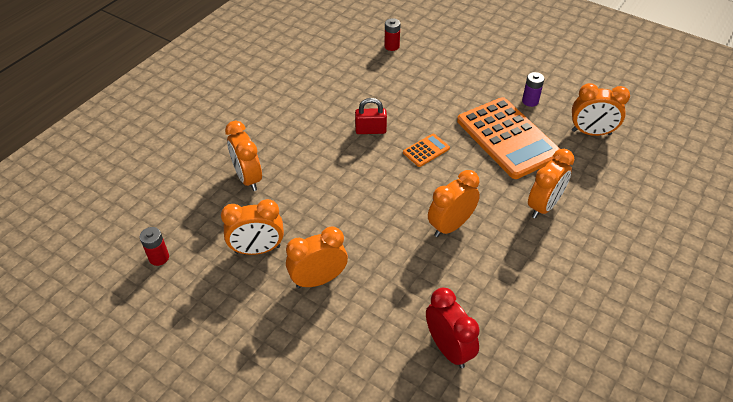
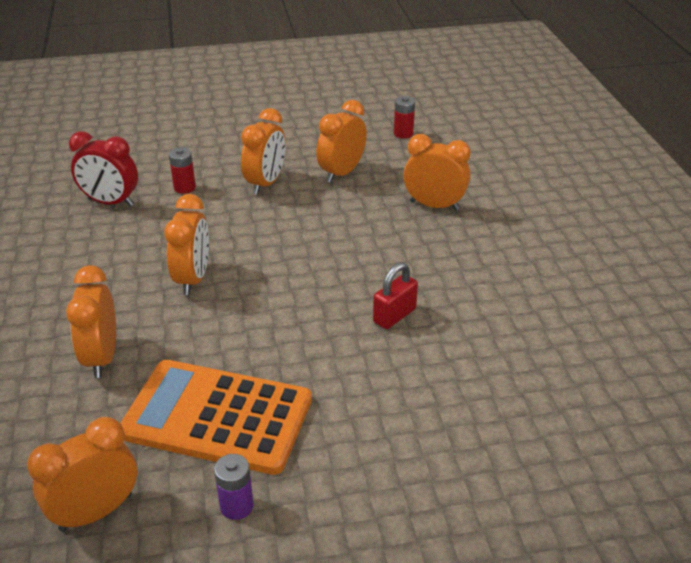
camera: 135 degrees right, 10 degrees down
(392, 46) = (550, 456): red battery -> red battery (184, 188)
(426, 150) = (303, 334): orange calculator -> none

